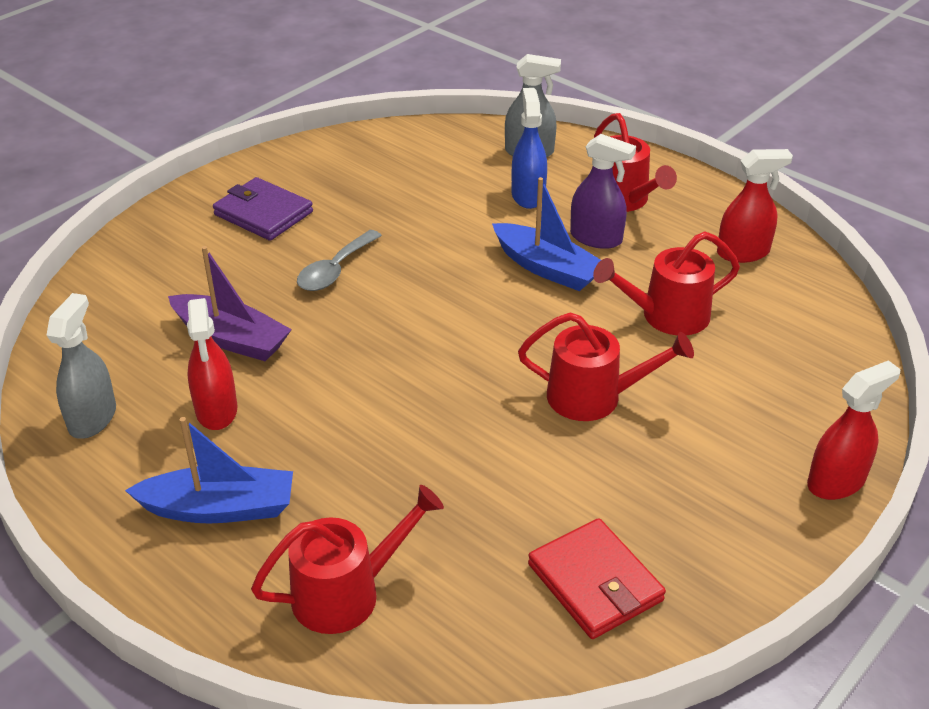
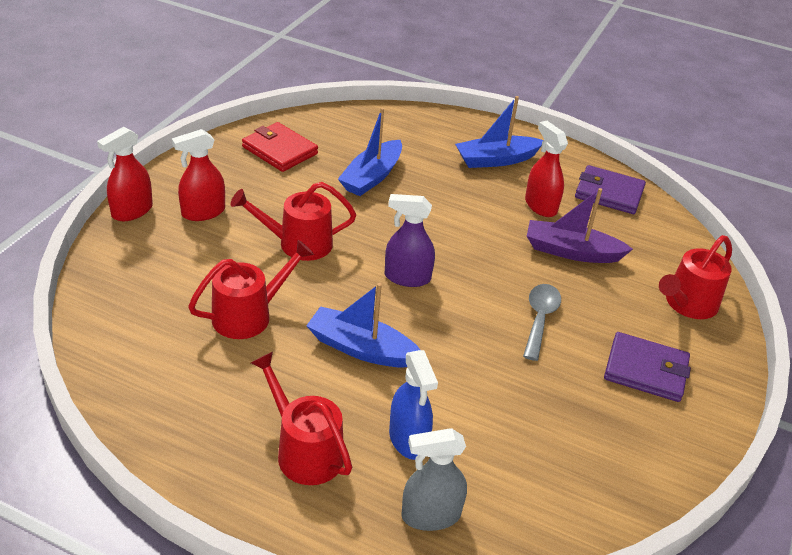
camera: 160 degrees right, 0 degrees up
(93, 418) = (609, 193): grey spray bottle -> purple wallet
(347, 592) = (406, 135): red watering can -> red watering can (687, 304)
(450, 499) = (372, 177): none -> blue boat
(596, 238) = (324, 391): purple spray bottle -> purple spray bottle (407, 277)
(743, 252) = (175, 396): red spray bottle -> red spray bottle (203, 212)

